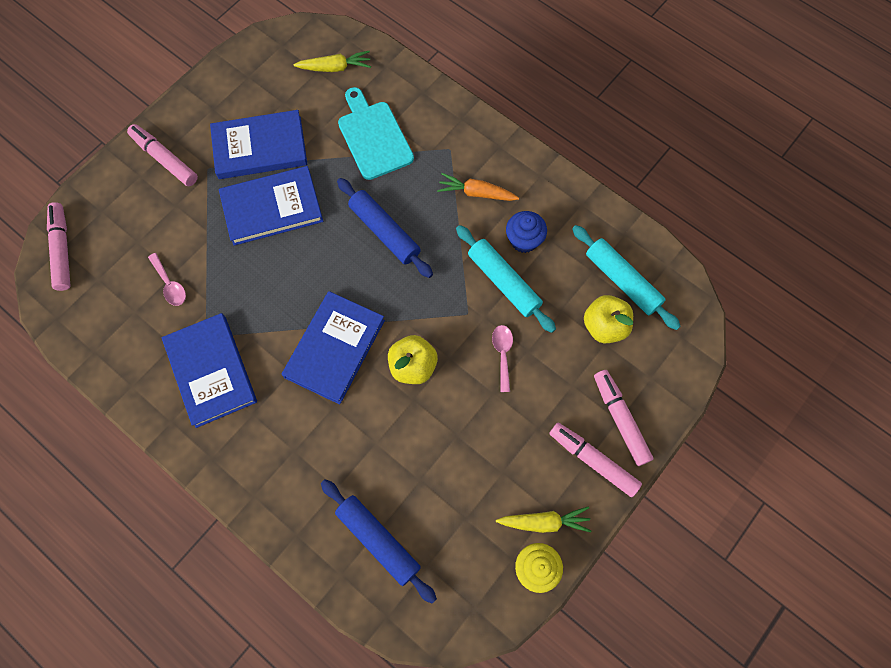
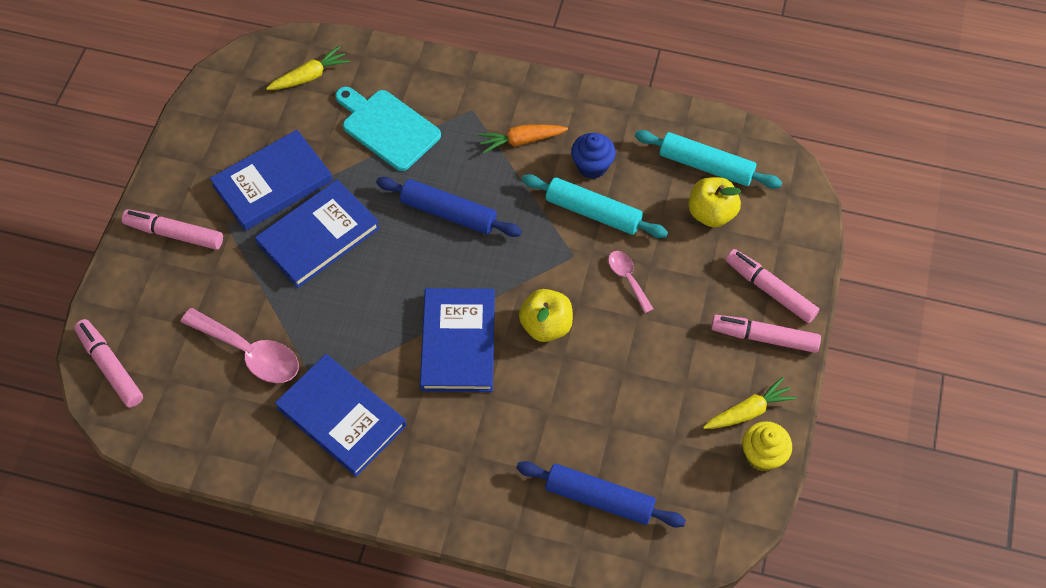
camera: 25 degrees left, 10 degrees down
(170, 285) = (250, 353): pink spoon -> pink spoon, size x1.81

